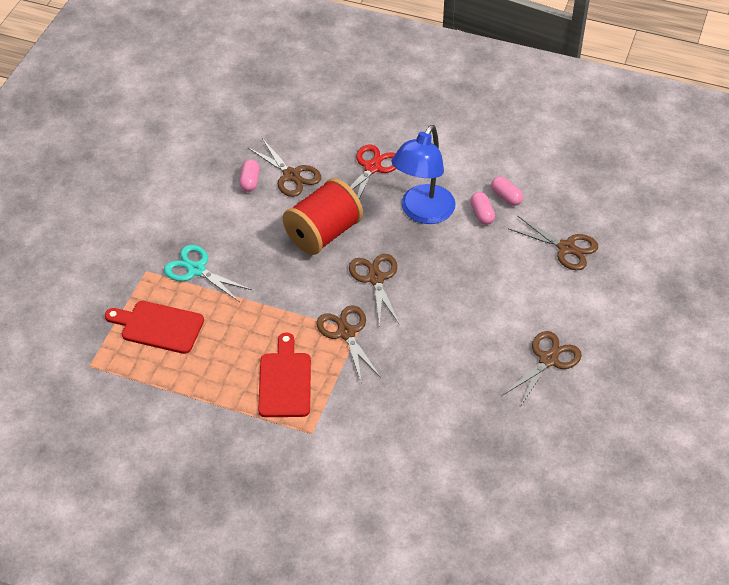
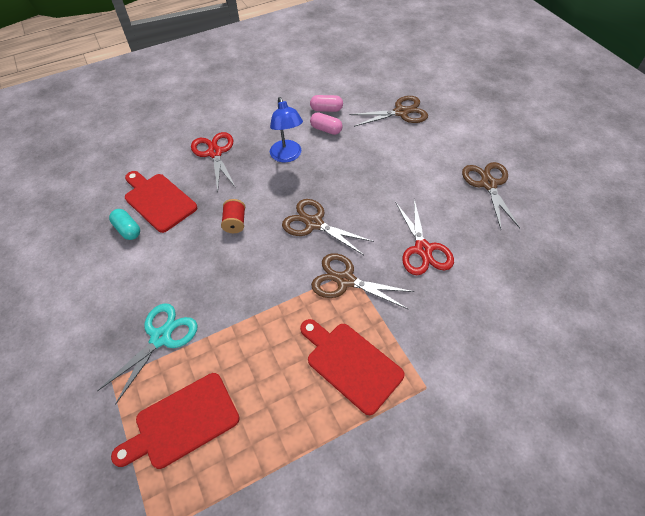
camera: 45 degrees left, 5 degrees up
(196, 270) = (161, 337): turquoise scissors -> turquoise scissors turned 135 degrees clockwise
(250, 181) = (128, 230): pink capsule -> turquoise capsule
(291, 175) = (158, 201): brown scissors -> red cutting board
(323, 233) = (235, 223): red spool -> red spool, size x0.42
(422, 212) = (287, 156): blue lamp -> blue lamp, size x0.64
(427, 359) = (423, 249): none -> red scissors

